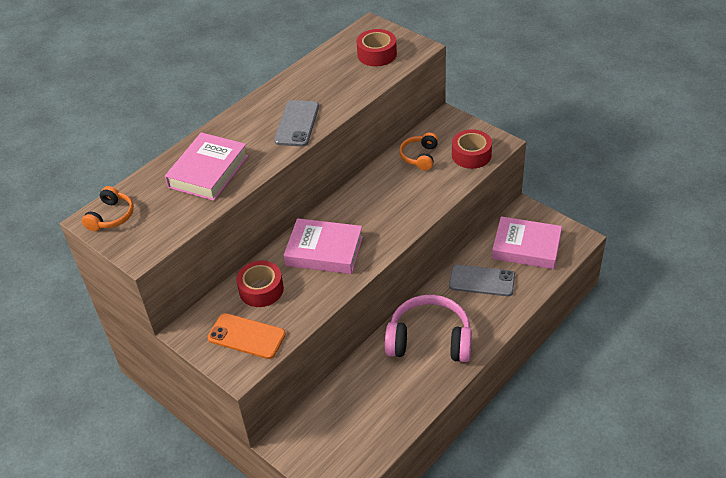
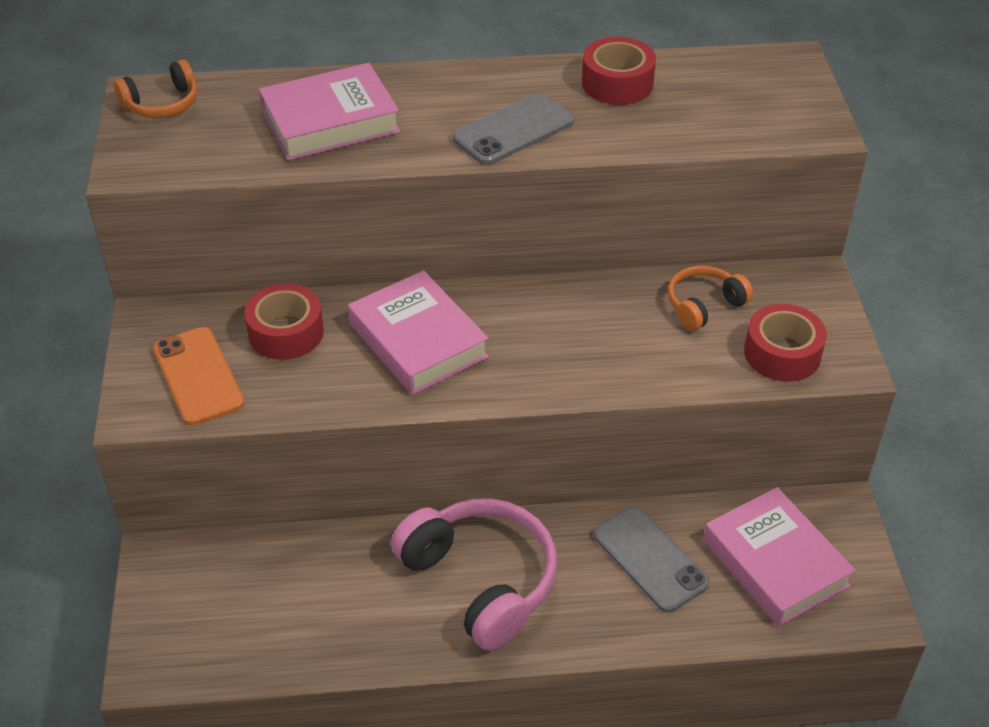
camera: 40 degrees right, 0 degrees up
(377, 54) = (746, 104): red tape -> red tape (617, 83)

